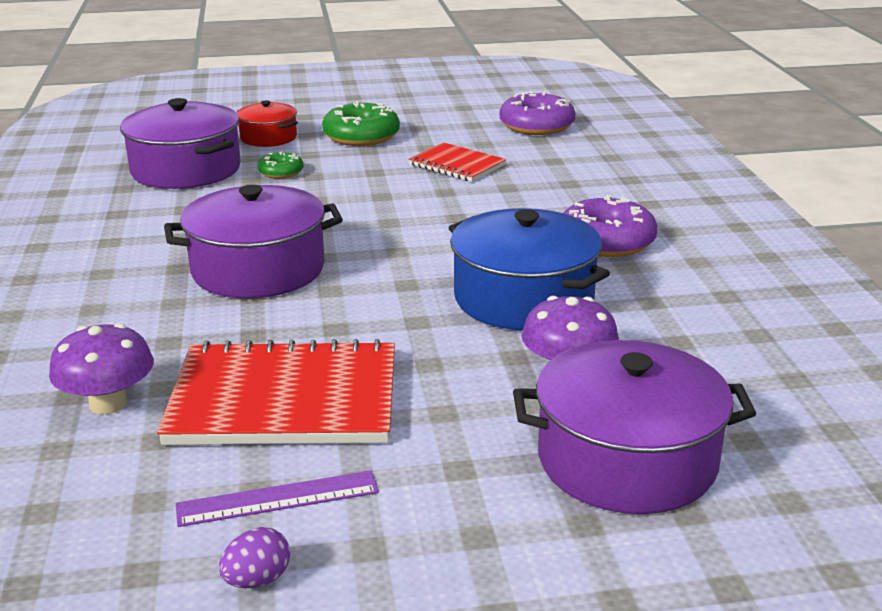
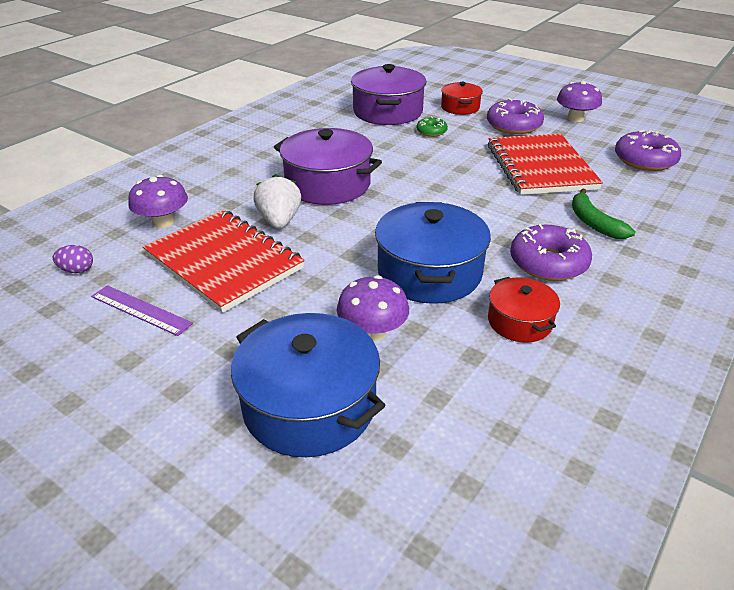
camera: 45 degrees right, 10 degrees up
(257, 580) = (73, 342): purple egg -> purple egg (77, 270)
(271, 329) = (279, 221): none -> white strawberry
(361, 136) = (513, 125): green donut -> purple donut
(412, 110) = (575, 119): none -> purple mushroom
(457, 165) = (540, 167): red notebook -> red notebook, size x1.80
(585, 193) = (593, 222): none -> green banana
(627, 460) = (309, 405): purple pot -> blue pot
(666, 297) = (519, 321): none -> red pot

